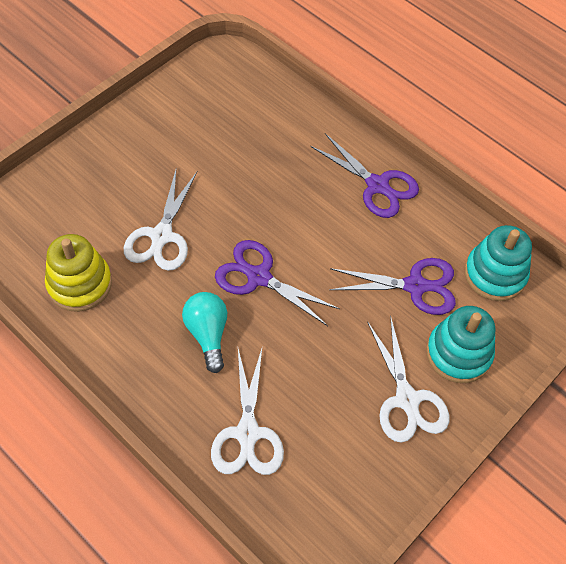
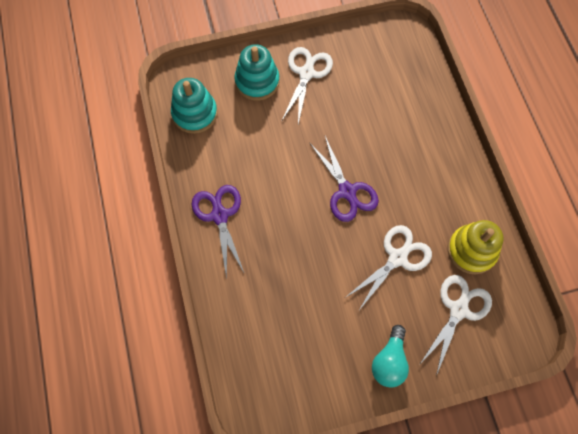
camera: 145 degrees left, 10 degrees up
(207, 334) = (402, 171): turquoise light bulb -> turquoise light bulb (389, 361)
(247, 433) = (409, 102): white scissors -> white scissors (458, 310)
(415, 286) = (250, 133): purple scissors -> none

